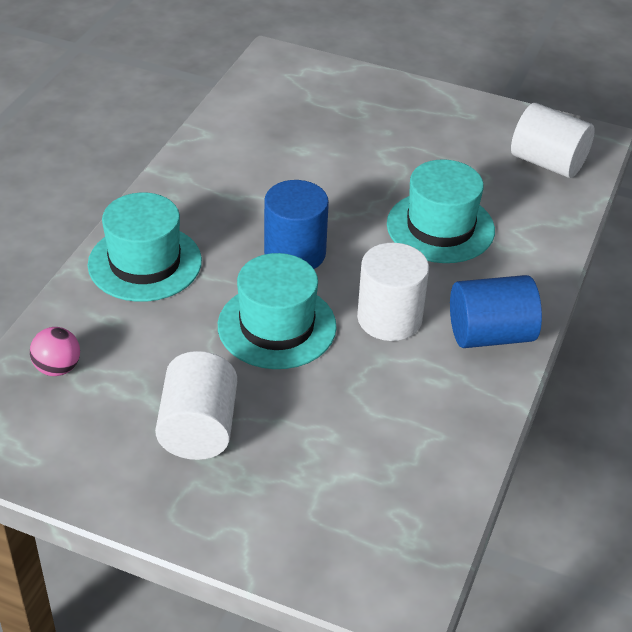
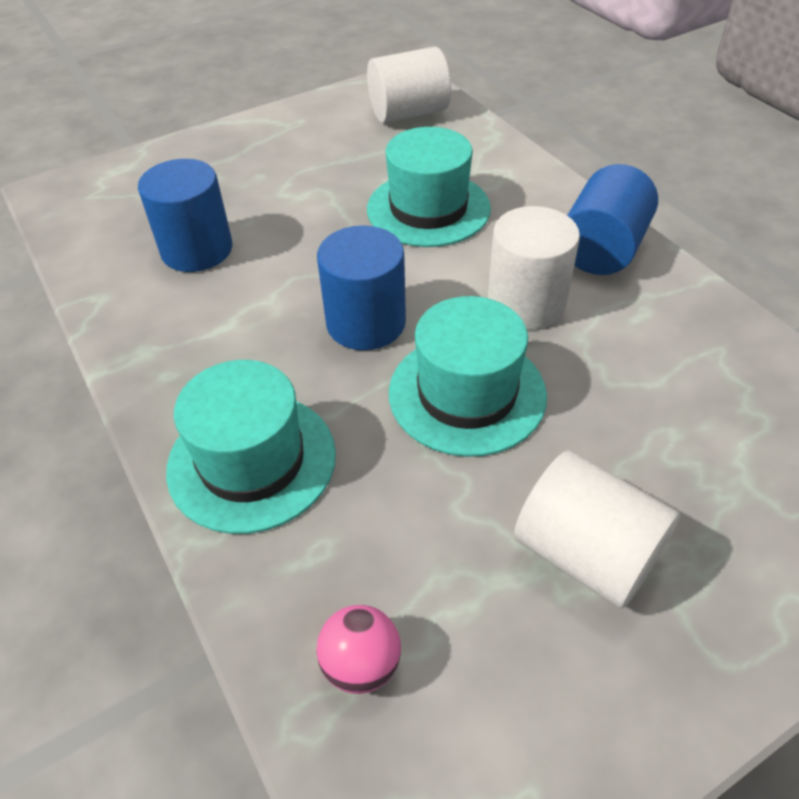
camera: 50 degrees left, 5 degrees up
(285, 147) = (197, 250): none -> blue cylinder

